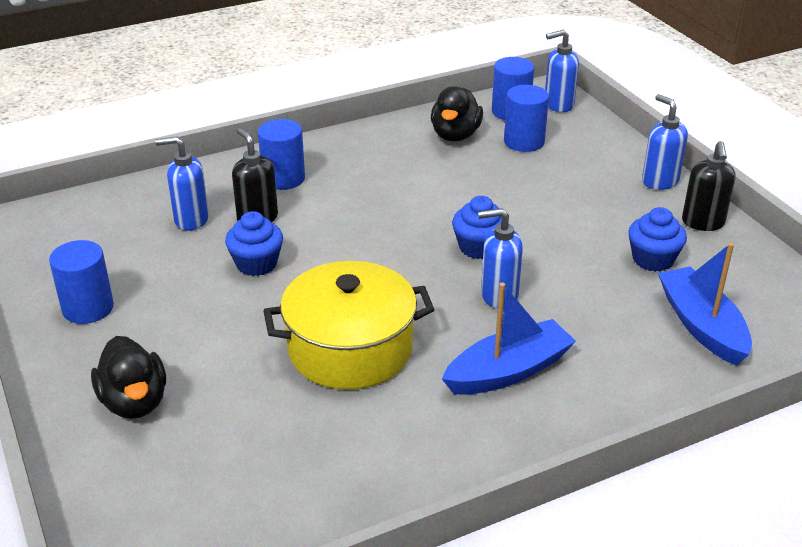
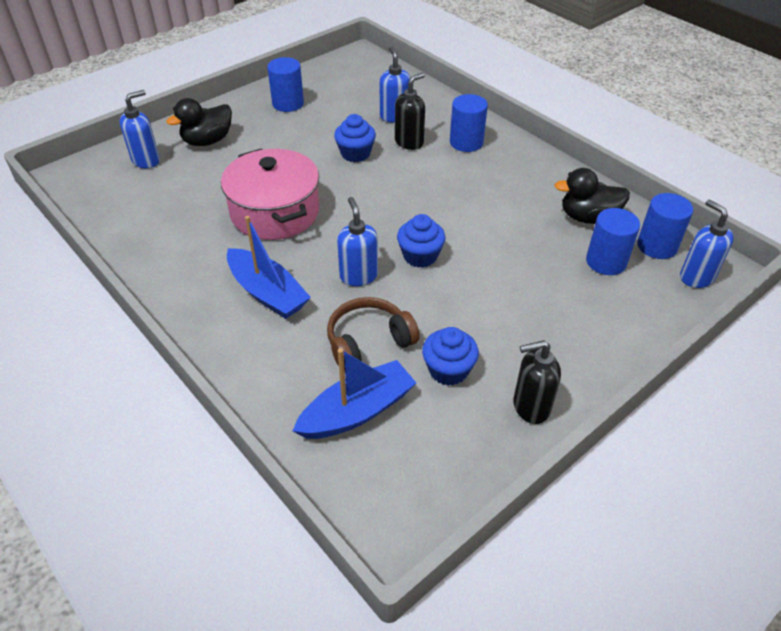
camera: 75 degrees right, 10 degrees up
(350, 348) = (275, 212): yellow pot -> pink pot
(605, 304) = (368, 342): none -> brown headphones
(659, 181) = (592, 367): blue soap dispenser -> blue soap dispenser (146, 160)

